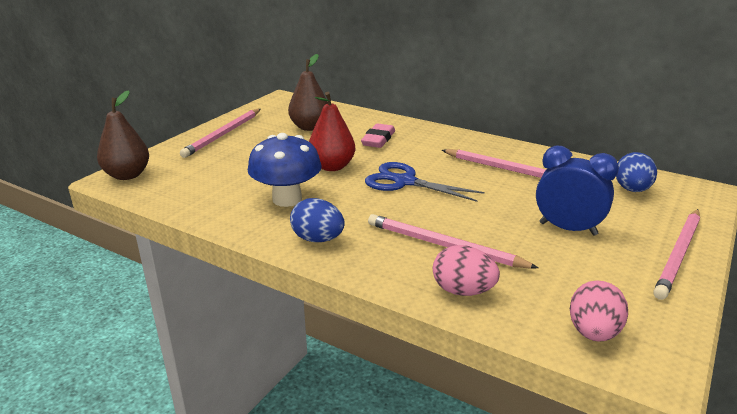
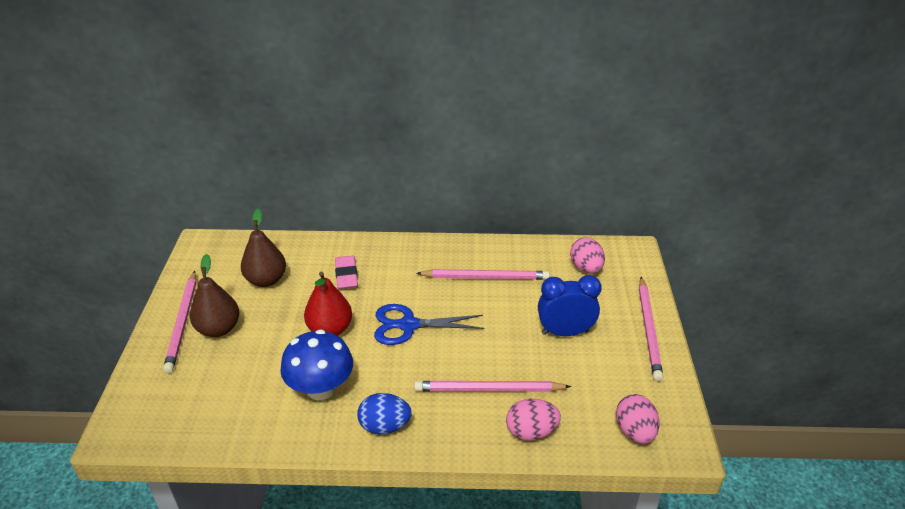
camera: 30 degrees left, 10 degrees up
(127, 175) = (129, 421): brown pear -> brown pear (218, 329)
(632, 190) = (586, 268): blue egg -> pink egg

